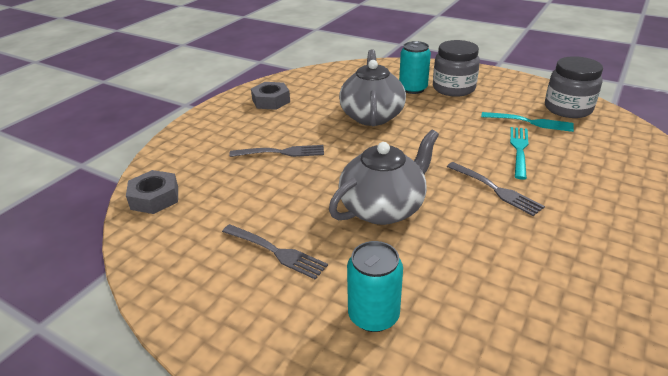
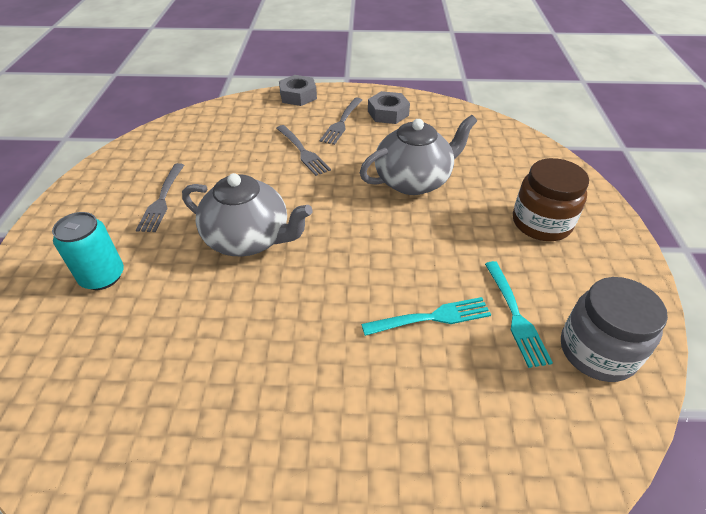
camera: 60 degrees right, 10 degrees up
(155, 198) = (203, 120): grey nut -> grey nut (298, 96)
(413, 89) = (505, 191): turquoise can -> none
(453, 88) = (541, 223): grey jar -> brown jar
(495, 189) = (328, 313): grey fork -> grey fork (342, 122)

